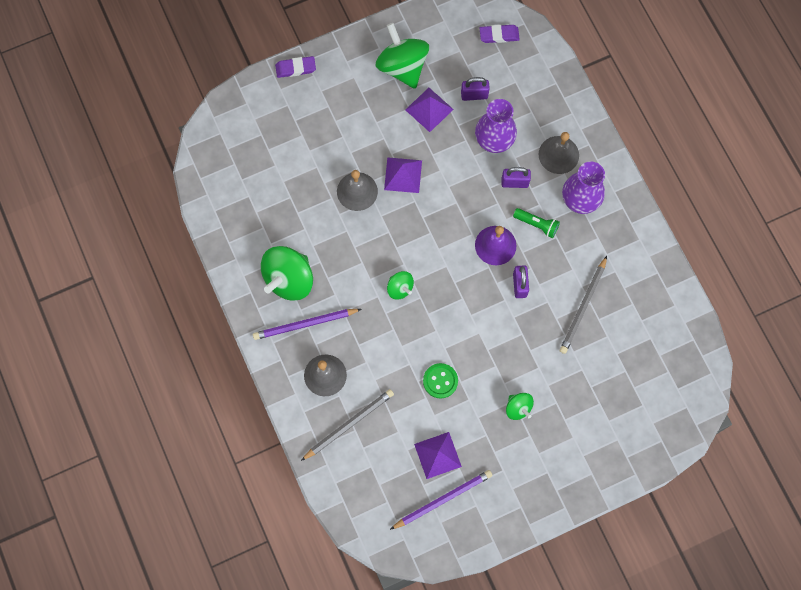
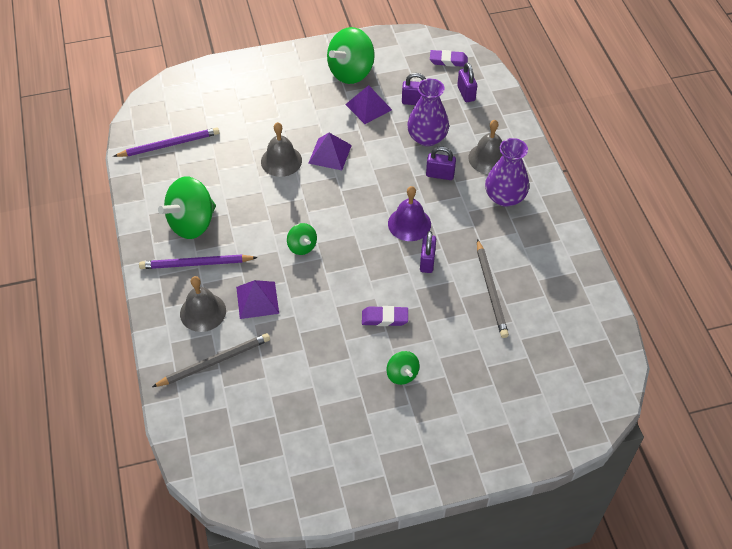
camera: 10 degrees right, 20 degrees down
(295, 68) = (250, 61): purple eraser -> purple eraser (384, 318)
(402, 67) = (351, 72): green spinning top -> green spinning top turned 120 degrees counterclockwise
(437, 455) = (302, 407): purple pyramid -> purple pyramid (257, 300)
(440, 381) = (323, 336): green button -> none
(443, 499) = (297, 452): purple pencil -> purple pencil (169, 145)
(524, 76) = (466, 93): none -> purple padlock
(537, 225) = (455, 212): green flashlight -> none
(583, 307) = (491, 290): grey pencil -> grey pencil turned 45 degrees counterclockwise

